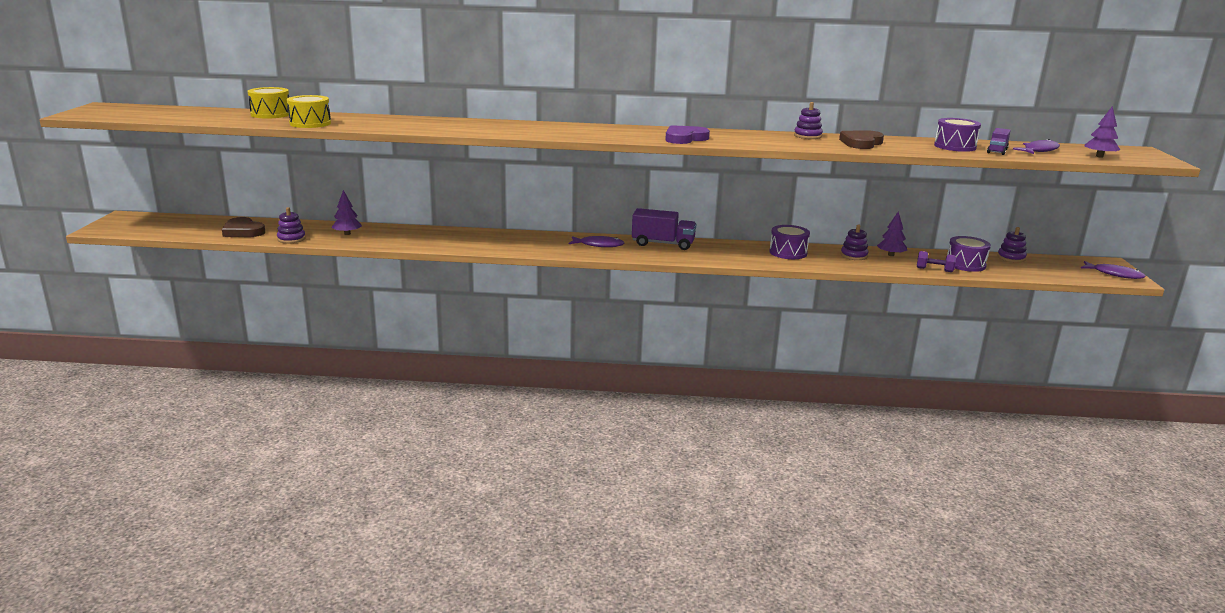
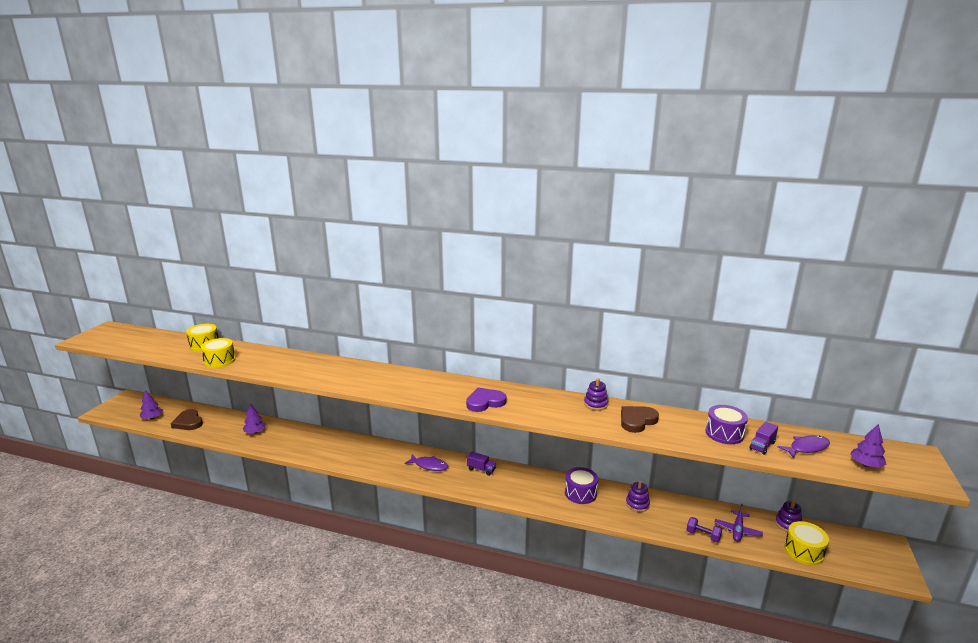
camera: 15 degrees right, 0 degrees up
(291, 239) = (214, 435): purple stacking toy -> none
(663, 244) = (481, 469): purple truck -> purple truck, size x0.56
(890, 255) = (672, 507): purple tree -> purple tree (152, 418)
(965, 264) = (737, 530): purple drum -> purple plane
(1036, 272) = (803, 551): none -> yellow drum
(1114, 274) = (886, 565): purple fish -> none

